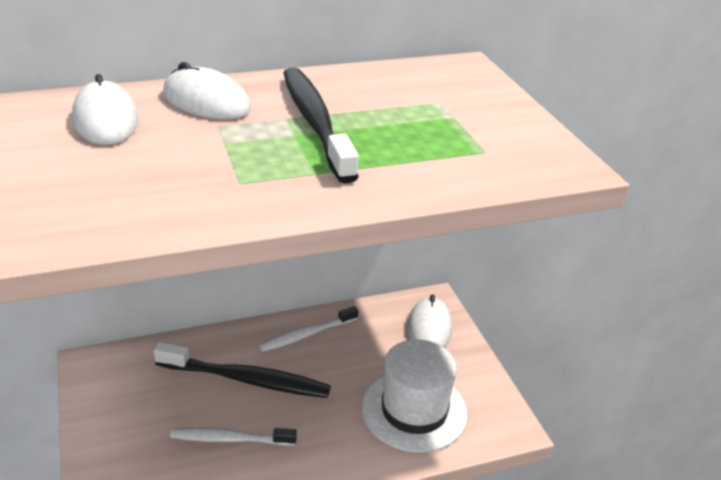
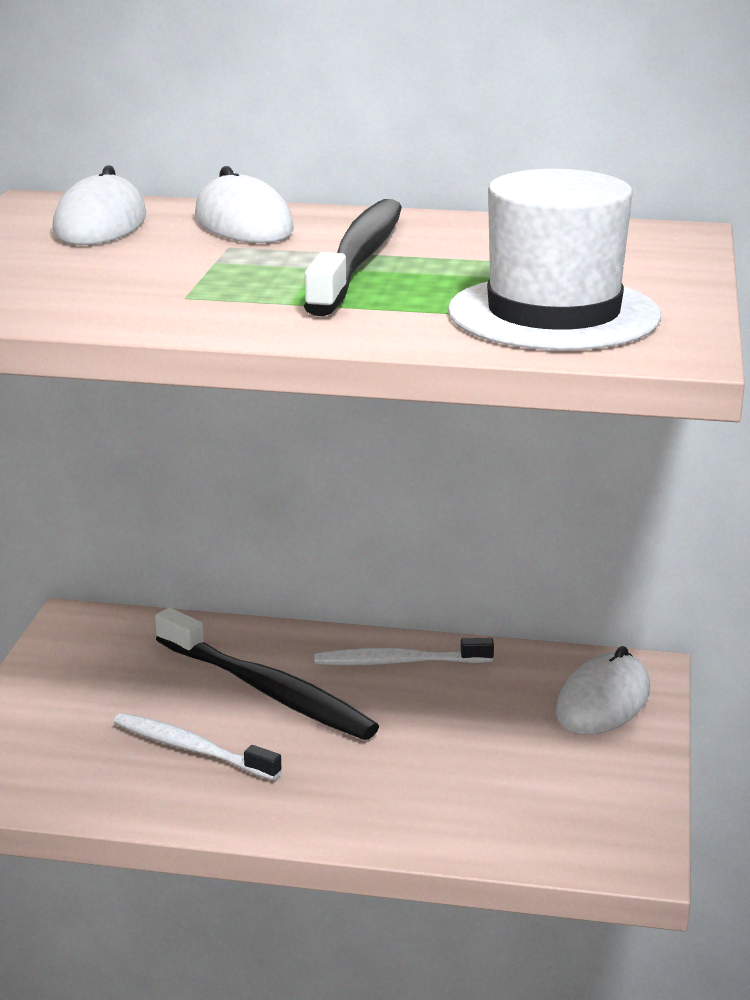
camera: 30 degrees right, 10 degrees down
(414, 410) = (488, 793): white hat -> white hat (554, 314)

